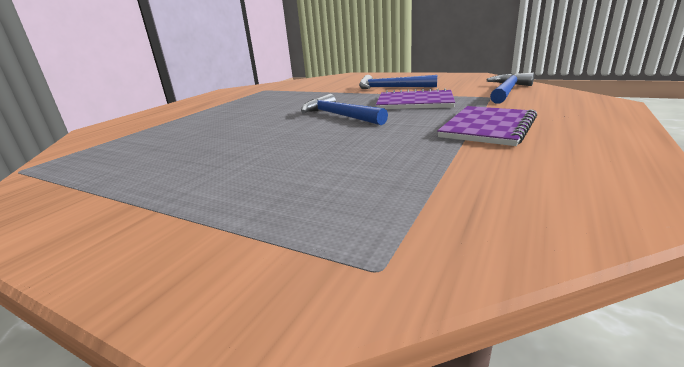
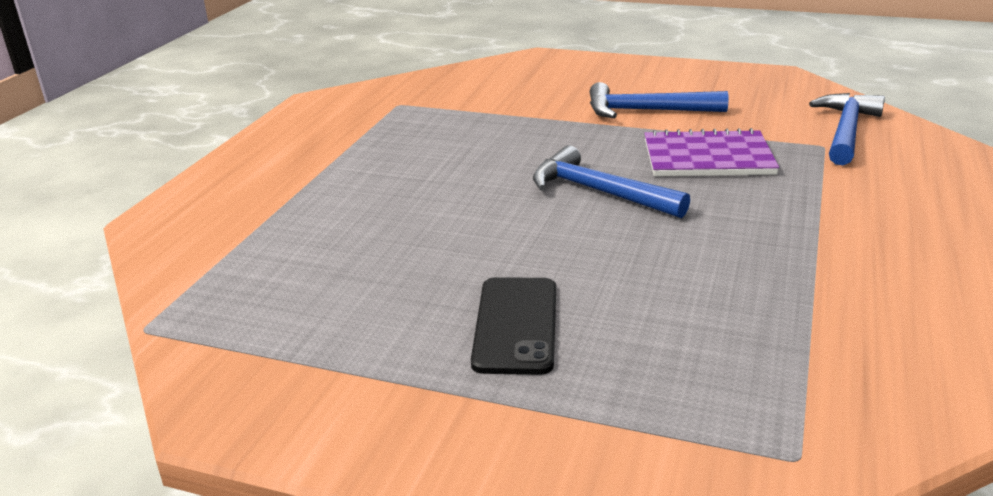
camera: 10 degrees left, 5 degrees up
(230, 172) = (516, 325): none -> black phone
(488, 127) = (842, 226): purple notebook -> none

